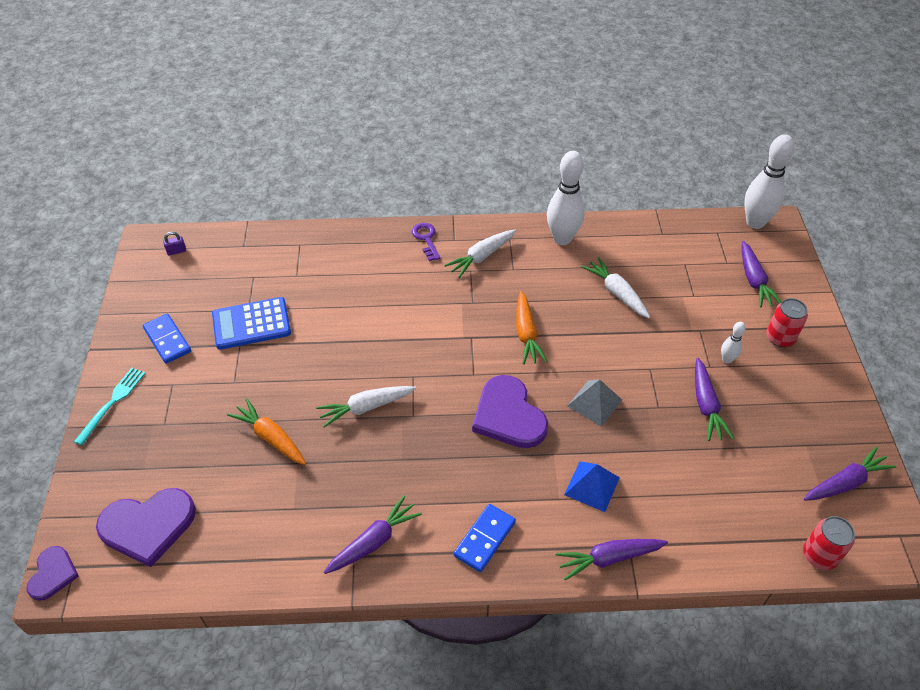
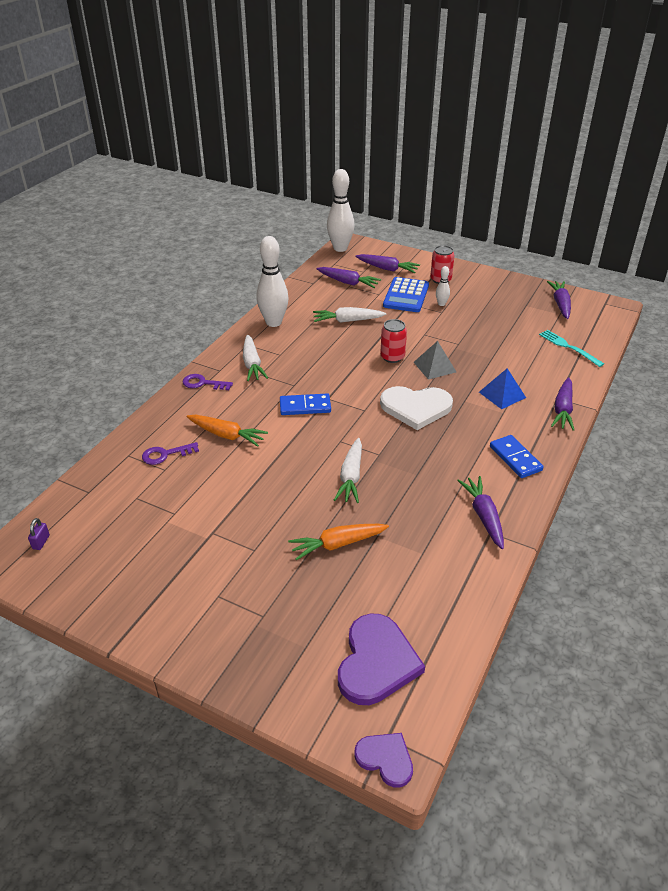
camera: 60 degrees left, 10 degrees down
(112, 402) = (201, 651): turquoise fork -> turquoise fork (568, 347)
(167, 340) = (157, 583): blue domino -> blue domino (305, 406)
(251, 324) = (194, 516): blue calculator -> blue calculator (406, 296)
(315, 266) = (165, 454): none -> purple key
(508, 415) = (416, 408): purple heart -> white heart
(526, 334) = (348, 372): orange carrot -> orange carrot (227, 435)
(706, 405) = (471, 326): purple carrot -> purple carrot (348, 282)
(819, 555) = (604, 333): red can -> red can (392, 357)

